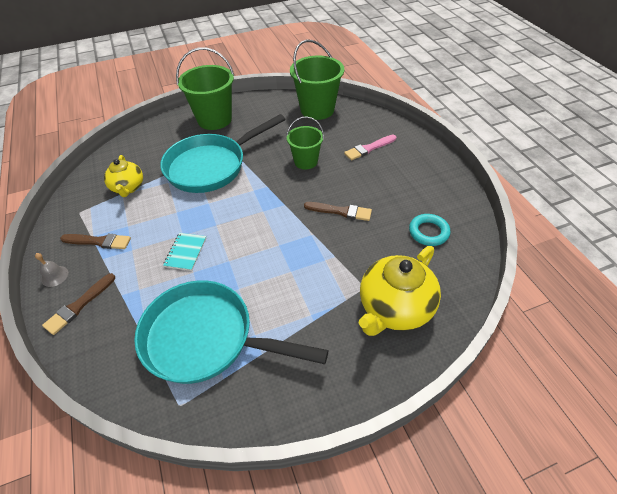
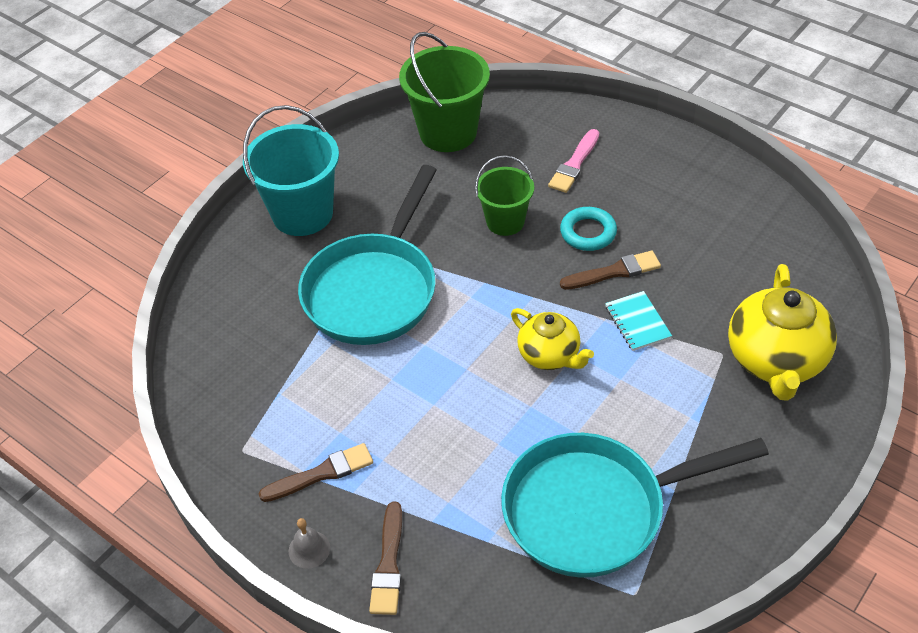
camera: 30 degrees left, 0 degrees up
(128, 188) = (279, 380): yellow teapot -> yellow teapot (550, 355)
(185, 252) = (462, 424): turquoise notebook -> turquoise notebook (637, 322)
(214, 119) = (302, 214): green bucket -> turquoise bucket
(428, 232) = (741, 249): turquoise ring -> turquoise ring (588, 232)

